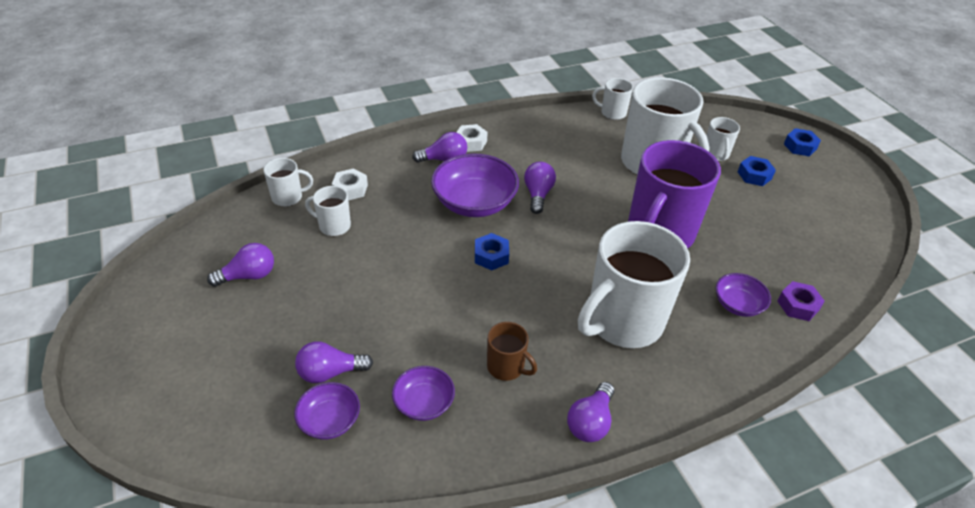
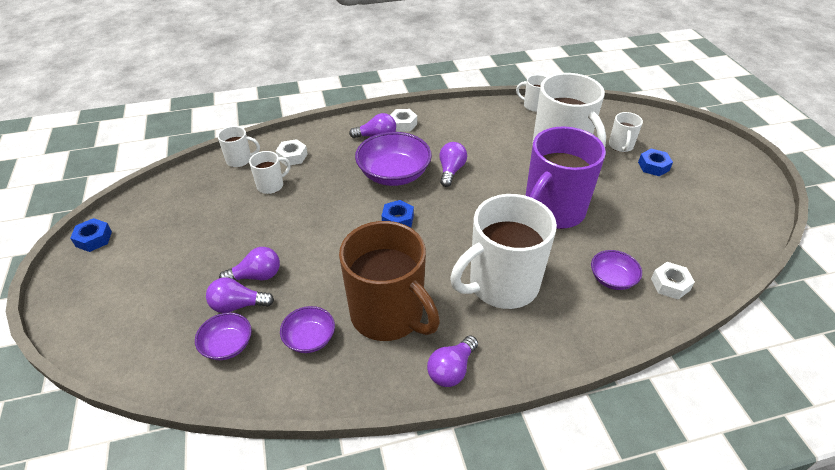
camera: 10 degrees right, 0 degrees up
(248, 276) = (192, 221): purple light bulb -> purple light bulb (256, 276)
(334, 226) = (271, 185): white mug -> white mug turned 120 degrees clockwise
(506, 367) = (388, 315): brown mug -> brown mug, size x2.22
(798, 305) = (670, 284): purple nut -> white nut
(800, 146) = (703, 143): blue nut -> blue nut (94, 239)

